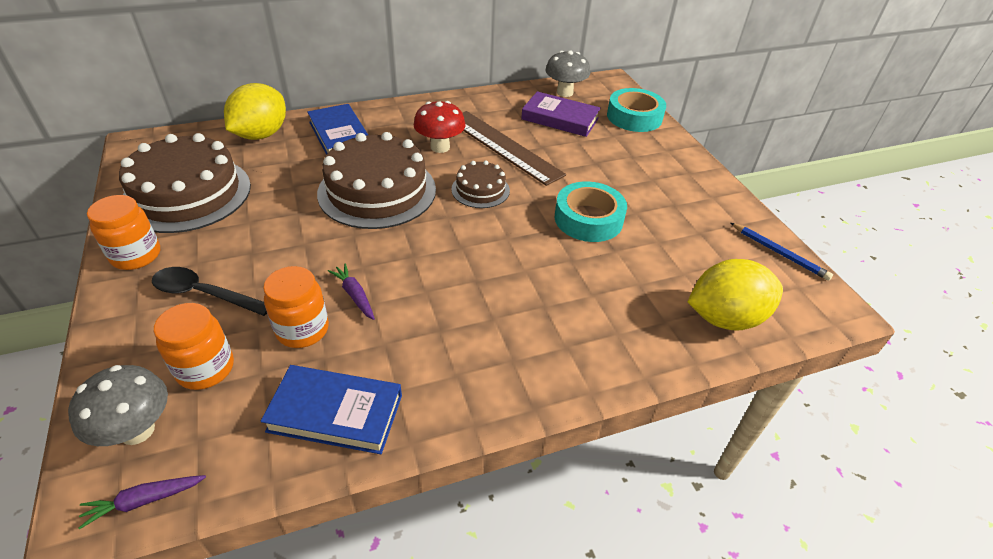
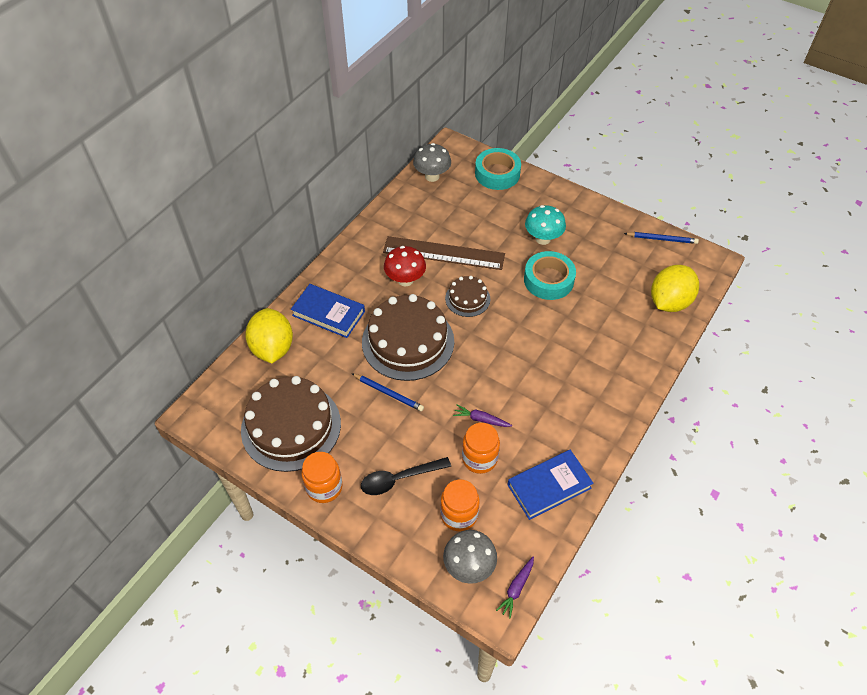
camera: 35 degrees left, 10 degrees up
(301, 219) = (388, 393): none -> blue pencil
(560, 119) = (453, 204): purple book -> none
(624, 184) = (543, 239): none -> turquoise mushroom

